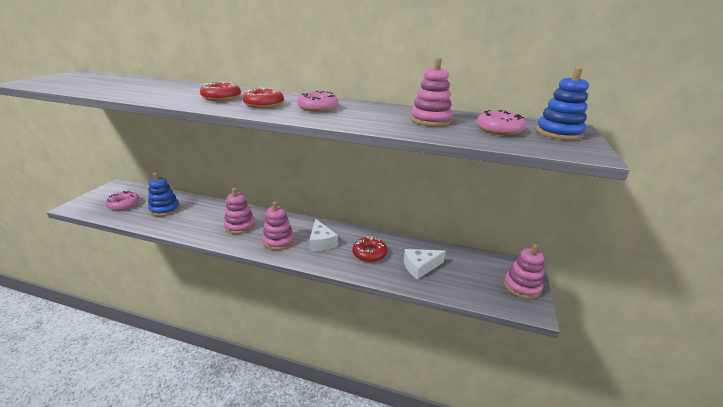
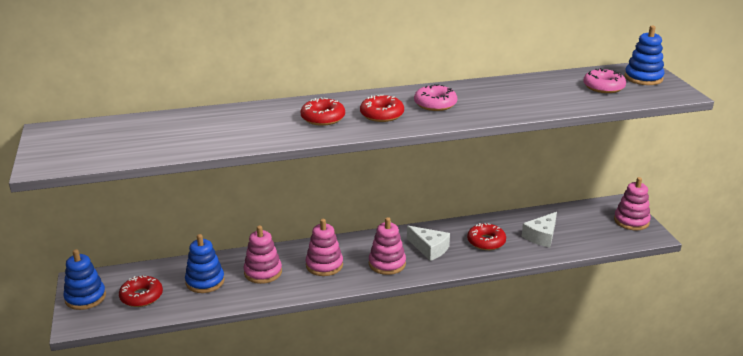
camera: 30 degrees left, 0 degrees up
(102, 195) = (85, 297): none -> blue stacking toy
(124, 205) = (141, 296): pink donut -> red donut
(430, 120) = (544, 91): pink stacking toy -> pink stacking toy (263, 272)

